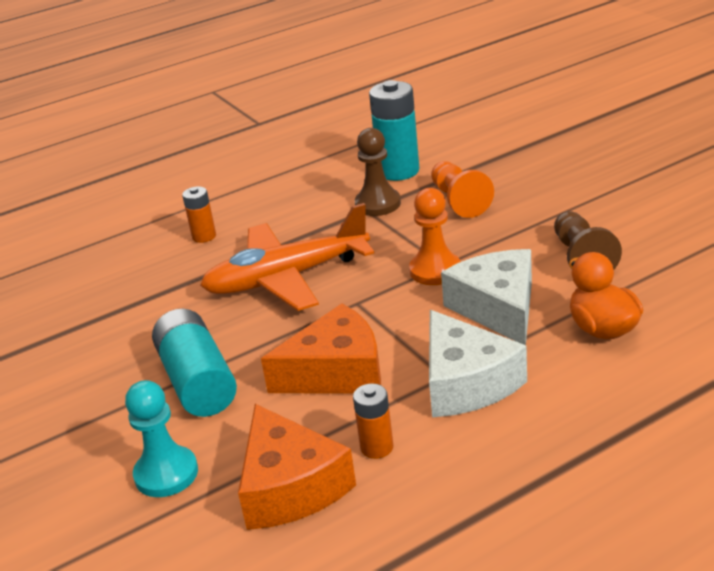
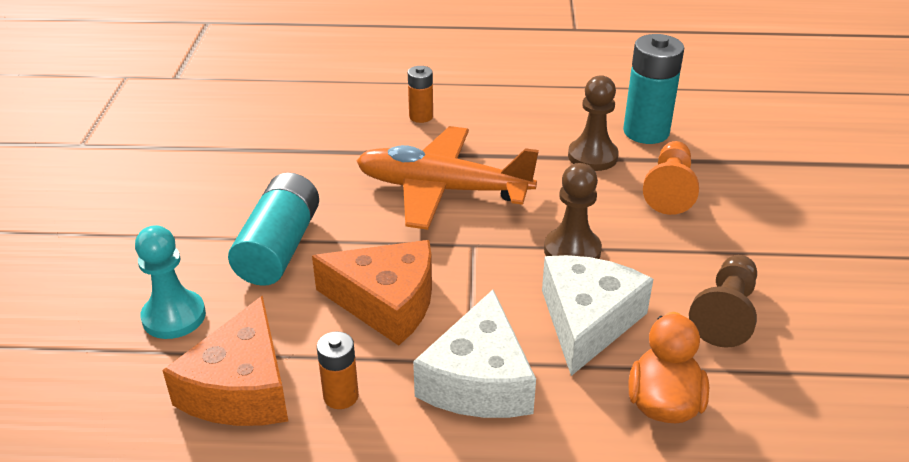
camera: 30 degrees right, 5 degrees up
(435, 270) = (572, 250): orange pawn -> brown pawn

